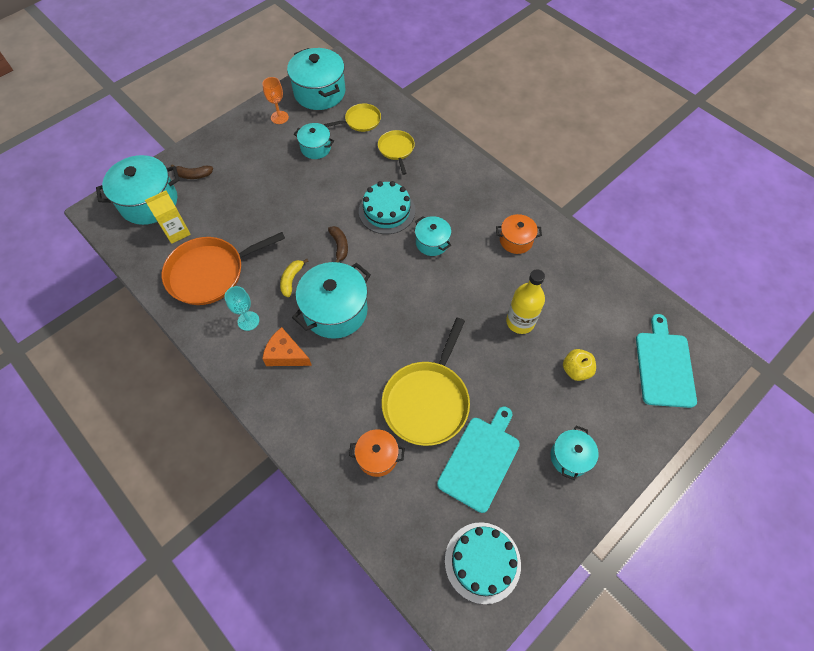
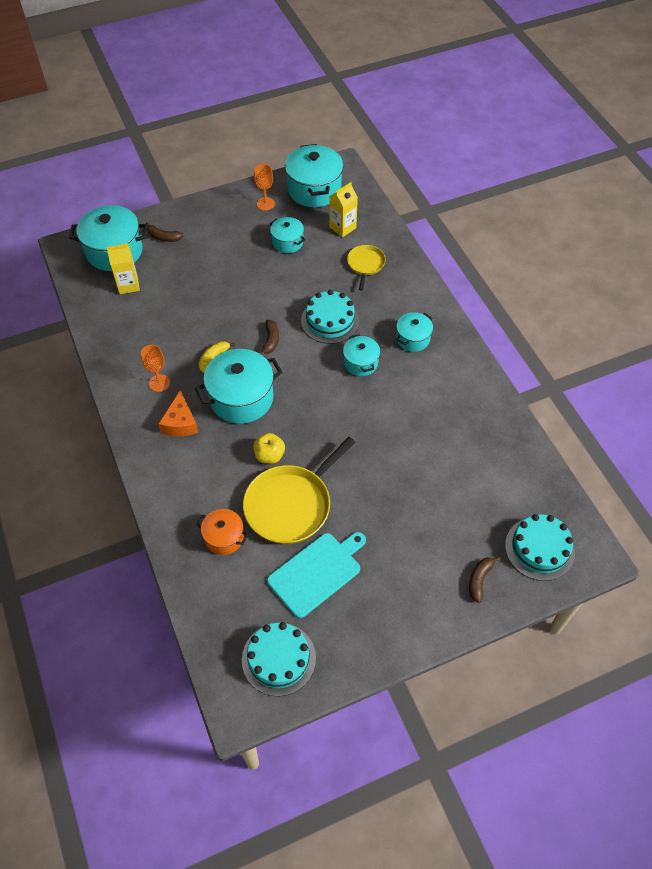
camera: 20 degrees right, 5 degrees down
(210, 273) = (143, 330): orange pan -> none
(248, 321) = (159, 383): turquoise goblet -> orange goblet
(286, 354) = (180, 423): orange cheese -> orange cheese turned 135 degrees counterclockwise
(361, 121) = (342, 227): yellow pan -> yellow carton
(516, 240) = (445, 385): orange pot -> none
(520, 322) = (413, 462): yellow bottle -> none
(570, 457) = (403, 598): turquoise pot -> turquoise pot (413, 339)
(576, 370) = (447, 523): yellow apple -> yellow apple (269, 455)
(627, 414) = (479, 580): none -> brown banana
(664, 366) = (539, 548): turquoise cutting board -> turquoise cake

